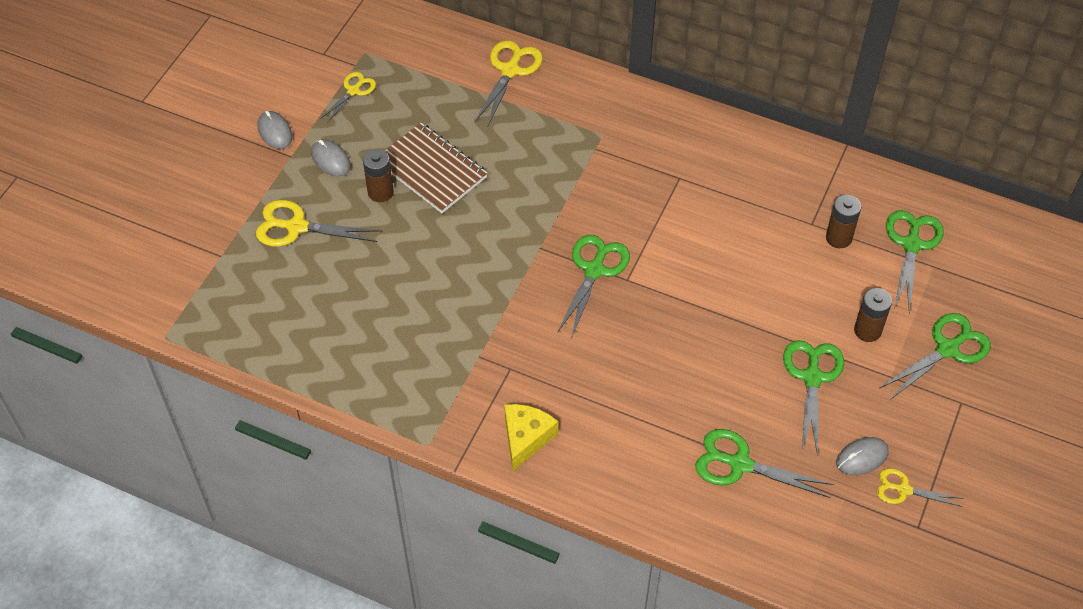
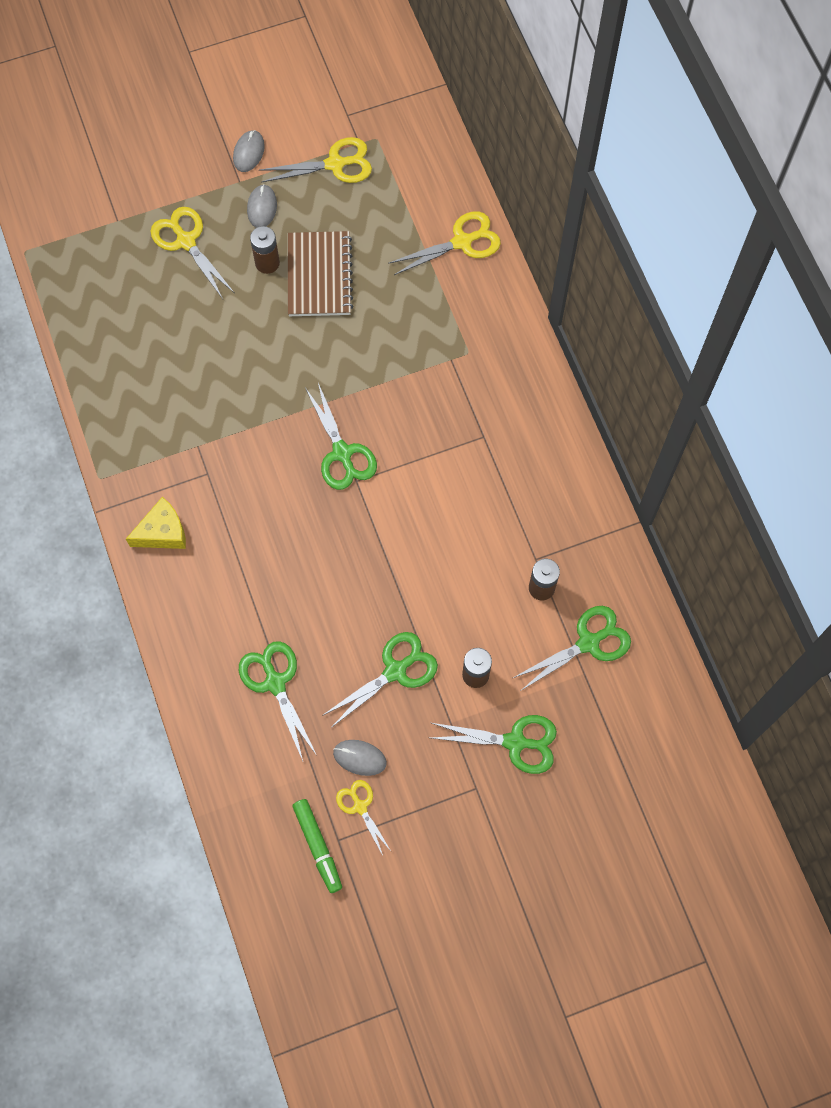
camera: 45 degrees right, 15 degrees up
(353, 91) = (335, 164): yellow scissors -> yellow scissors, size x1.62
(594, 270) = (342, 453): green scissors -> green scissors turned 90 degrees clockwise
(910, 545) = (318, 846): none -> green marker

